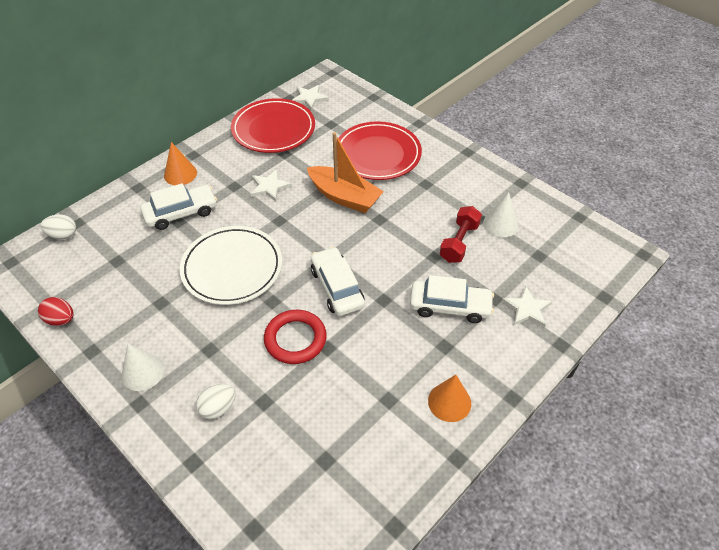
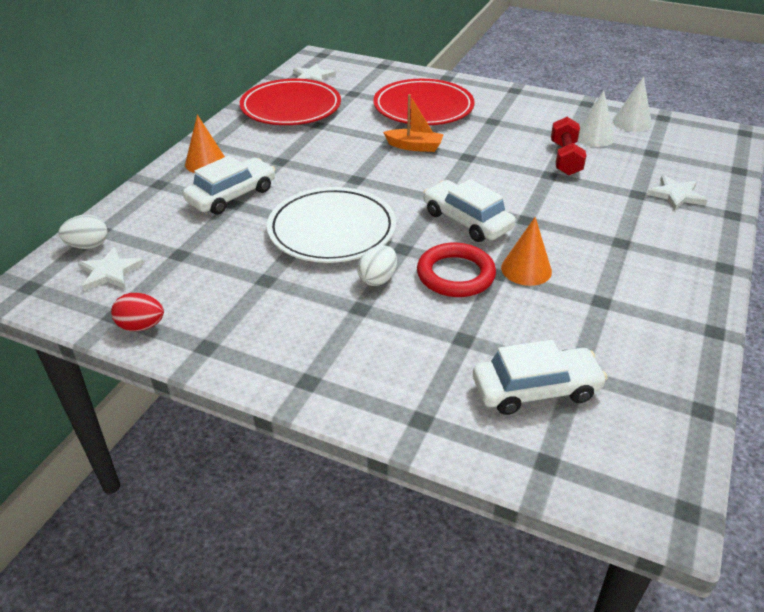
camera: 20 degrees left, 10 degrees down
(142, 372) = (290, 350): white cone -> white cone (632, 122)
(218, 408) = (413, 359): white egg -> white egg (378, 279)
(269, 187) = (323, 154): white star -> white star (110, 272)
(344, 197) = (414, 146): orange boat -> orange boat, size x0.60
(449, 402) = (666, 286): orange cone -> orange cone (526, 269)
(450, 306) = (599, 210): white car -> white car (535, 389)

